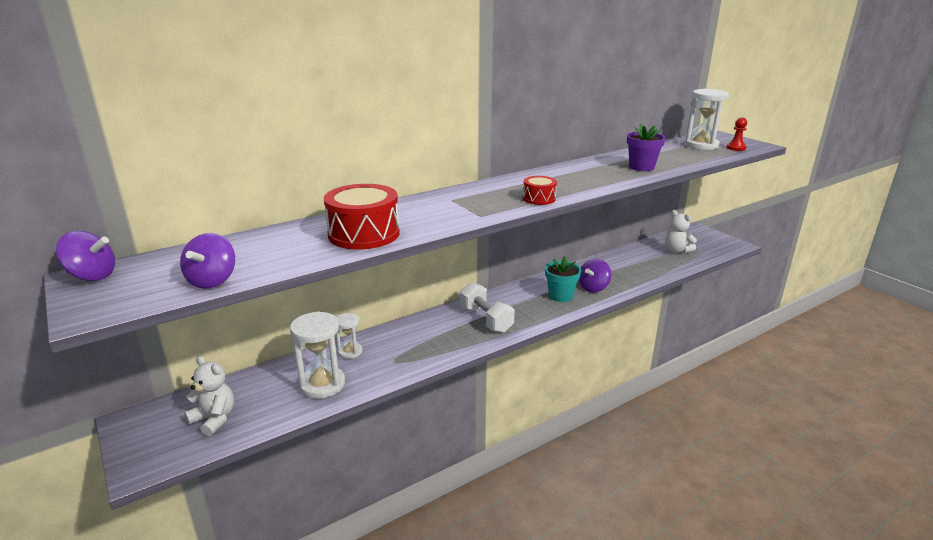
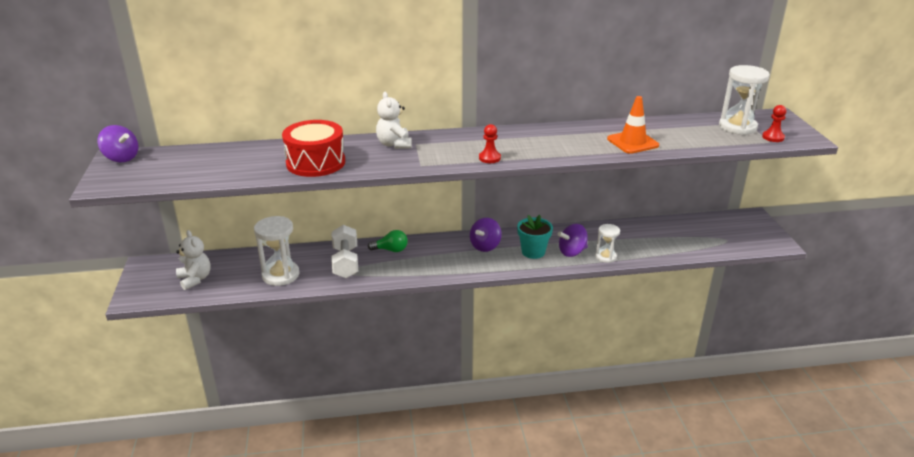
camera: 25 degrees right, 5 degrees up
(212, 281) = (185, 179): purple spinning top -> purple spinning top (485, 246)
(350, 352) = (319, 255): white hourglass -> white hourglass (605, 257)
(424, 327) = (391, 250): none -> green light bulb
(486, 320) = (447, 256): white dumbbell -> white dumbbell (345, 262)
(539, 199) = (489, 158): red drum -> red pawn
(641, 167) = (632, 142): purple flower pot -> orange traffic cone
(676, 251) = (700, 235): white teddy bear -> white teddy bear (394, 144)

